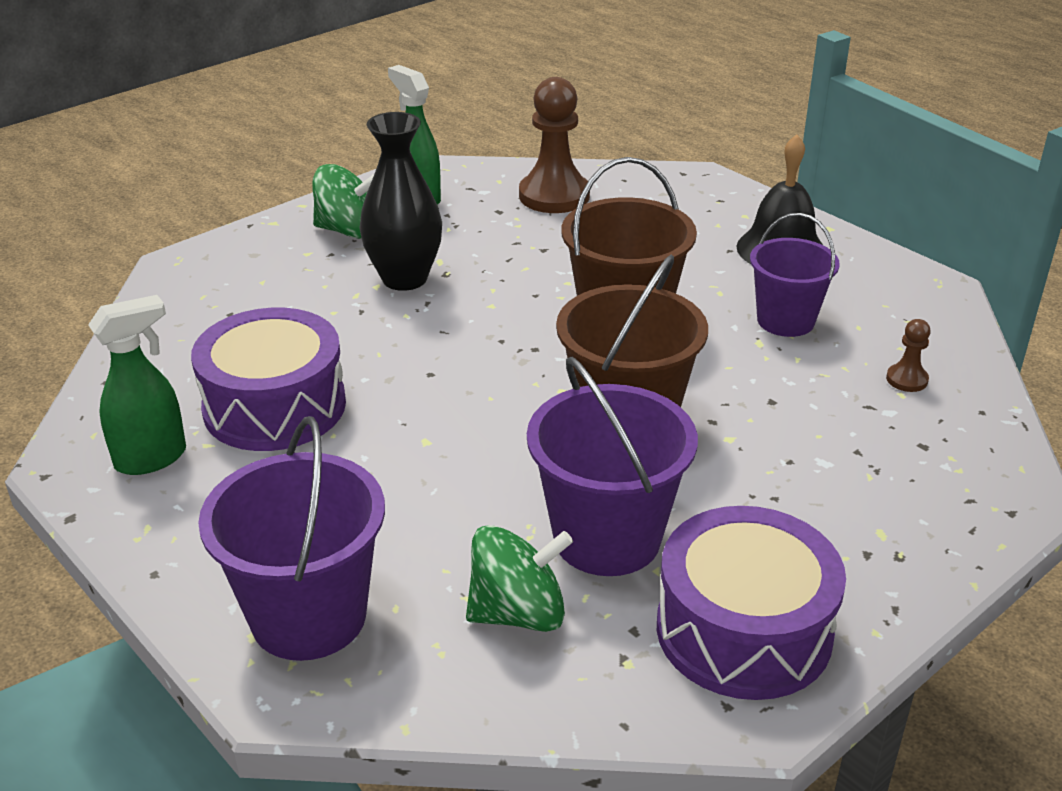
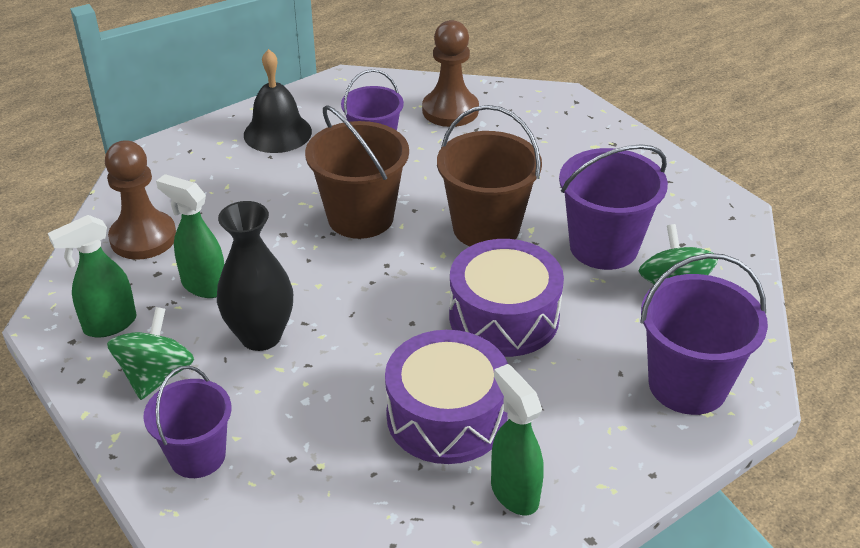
camera: 85 degrees left, 5 degrees up
(241, 264) = (197, 456): none -> purple bucket
(481, 238) = (203, 286): none -> green spray bottle
(743, 630) = (677, 204): purple drum -> purple drum (504, 317)
(906, 379) = (450, 110): brown pawn -> brown pawn, size x2.19

